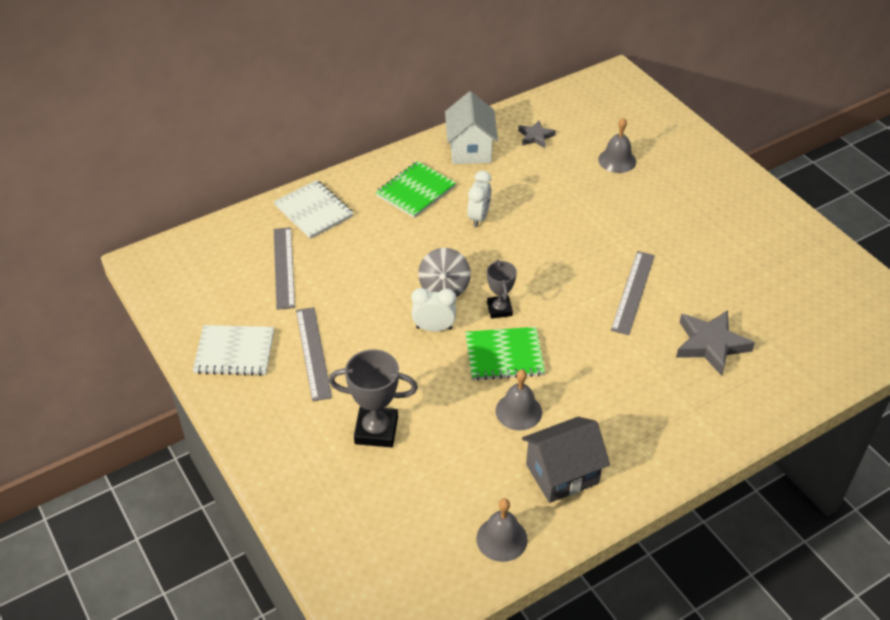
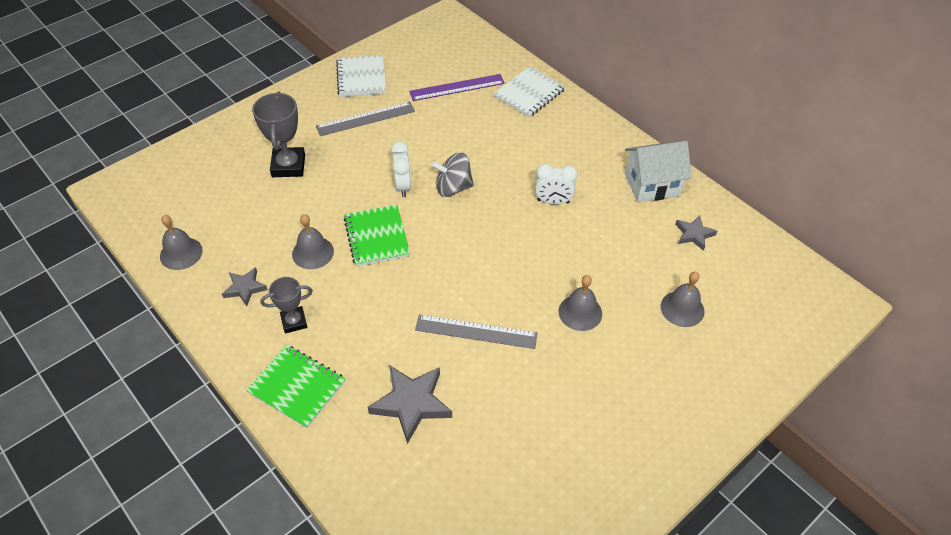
camera: 80 degrees right, 5 degrees up
(284, 267) = (457, 87): grey ruler -> purple ruler
(415, 191) = (576, 153): green notebook -> green notebook (297, 387)
(499, 309) = (433, 228): grey trophy -> grey trophy (294, 321)
(562, 474) = (245, 288): grey house -> grey star
(616, 221) = (580, 312): none -> grey bell

